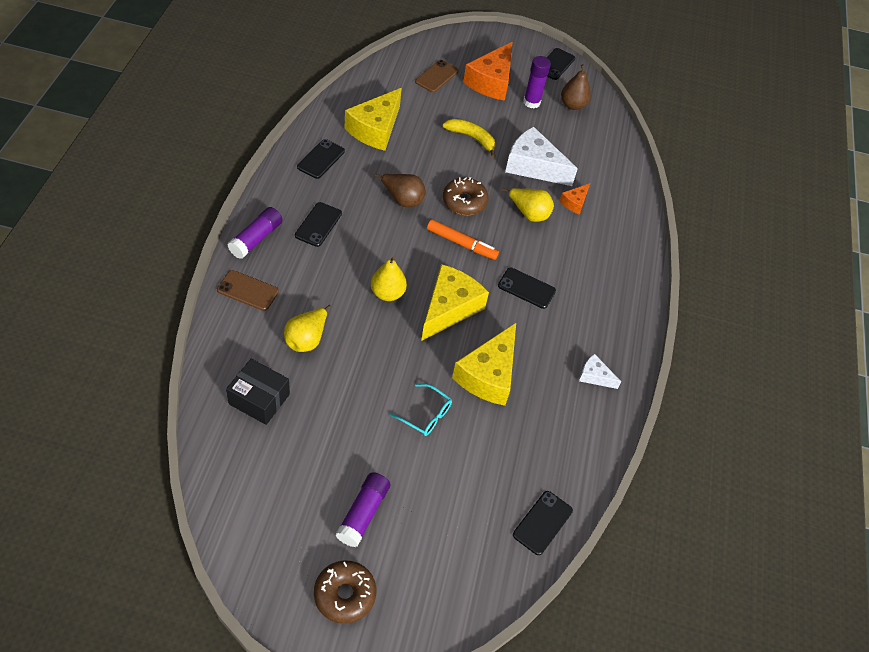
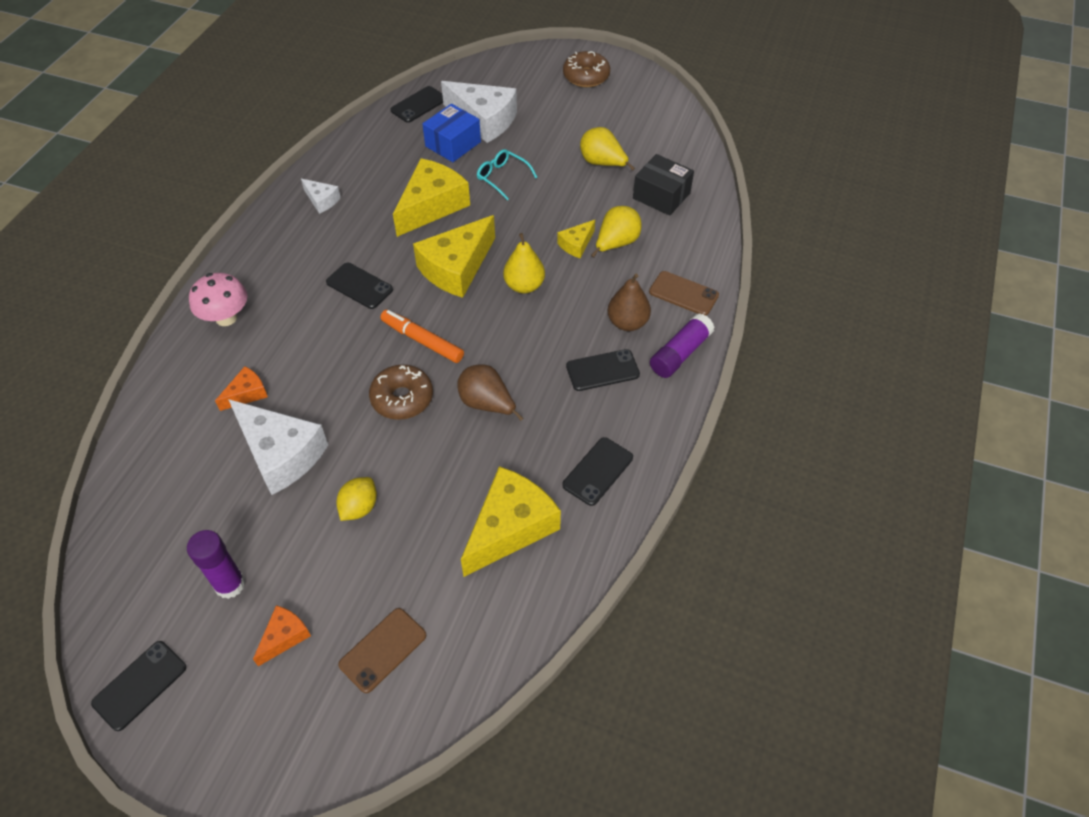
camera: 165 degrees left, 0 degrees up
(318, 224) = (602, 370): black phone -> black phone turned 45 degrees clockwise
(344, 337) = (576, 244): none -> yellow cheese
(363, 513) = (568, 117): purple glue stick -> none
(461, 501) = (484, 120): none -> white cheese
(472, 138) = (359, 507): yellow banana -> yellow lemon
(487, 460) = (453, 144): none -> blue box
(491, 81) = (284, 637): orange cheese -> orange cheese, size x0.49
(529, 213) = (318, 379): yellow pear -> yellow pear (602, 163)
(572, 105) = (158, 577): brown pear -> brown pear (627, 323)
(619, 257) = (226, 318): none -> pink mushroom

